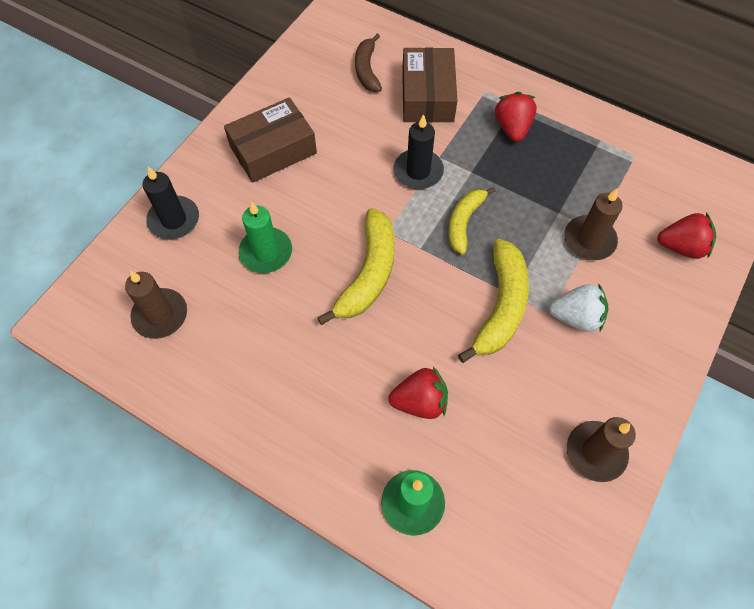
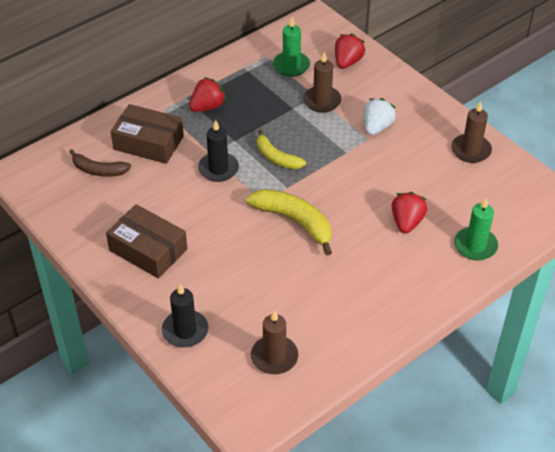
camera: 70 degrees left, 15 degrees down
(266, 252) = (247, 277): green candle -> green candle (291, 66)
(273, 150) = (148, 250): brown box -> brown box turned 45 degrees counterclockwise
(500, 306) = (353, 160): yellow banana -> none
(512, 128) = (207, 107): red strawberry -> red strawberry turned 120 degrees clockwise

